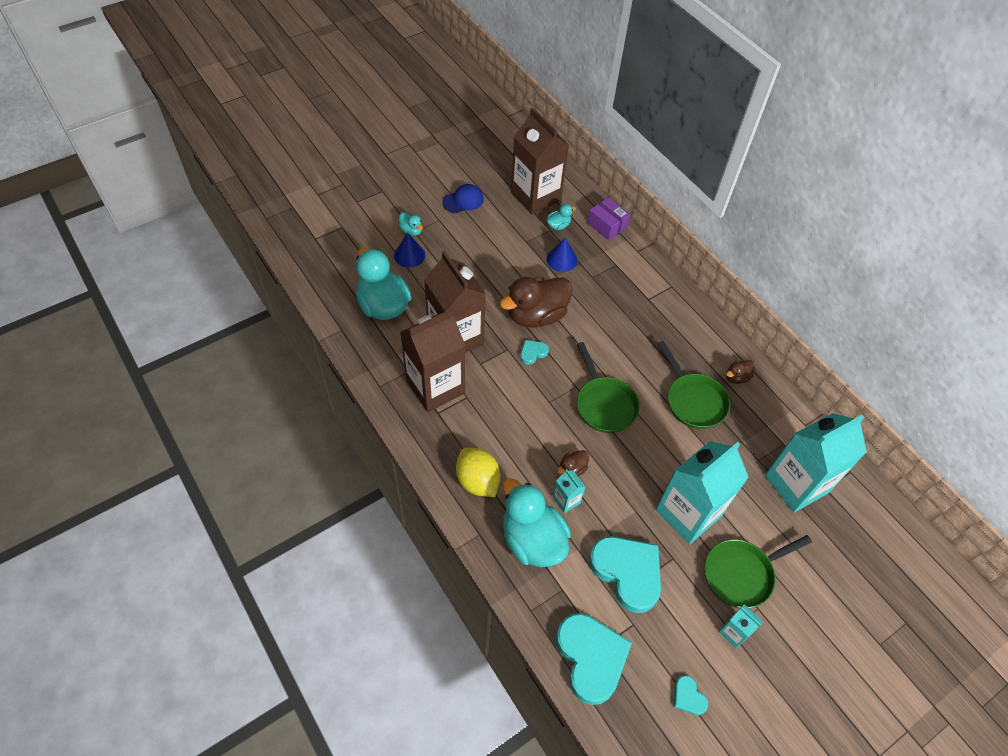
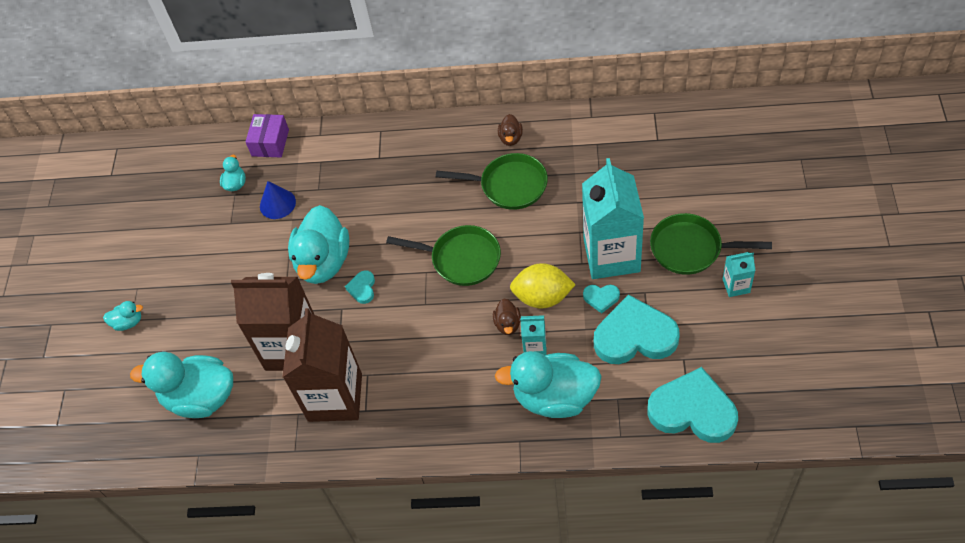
camera: 45 degrees left, 0 degrees up
(409, 255) = (158, 340): blue cone -> none
(463, 200) = (132, 252): blue cap -> none
(477, 481) = (464, 413): yellow lemon -> yellow lemon (542, 297)
(535, 196) = (183, 184): brown carton -> none
(536, 315) = (323, 262): brown duck -> turquoise duck
(607, 225) = (270, 143): purple box -> purple box turned 75 degrees counterclockwise
(688, 697) = (769, 353): turquoise heart -> turquoise heart (601, 298)
(741, 574) = (691, 248): green pan -> green pan turned 90 degrees clockwise
(796, 484) = (639, 158): turquoise carton -> none

